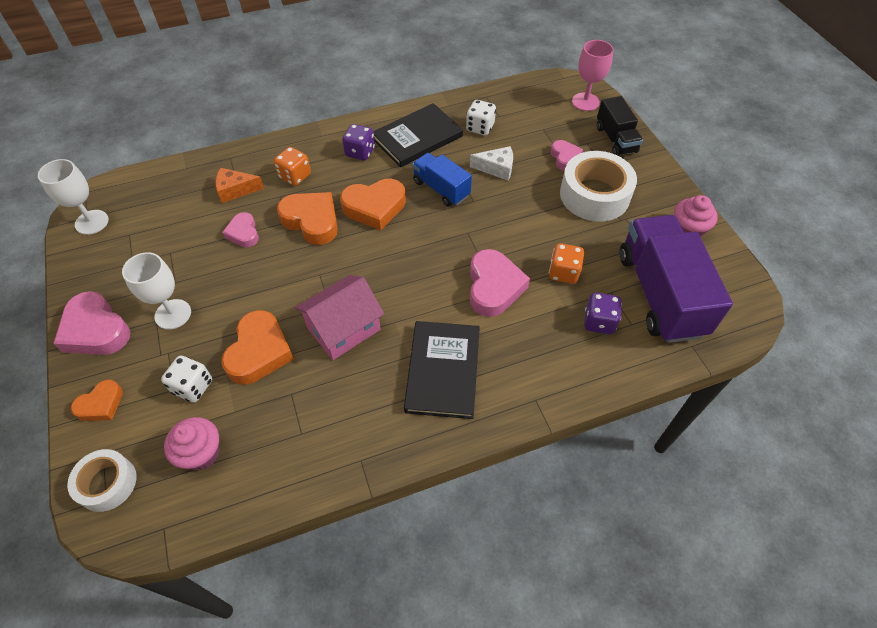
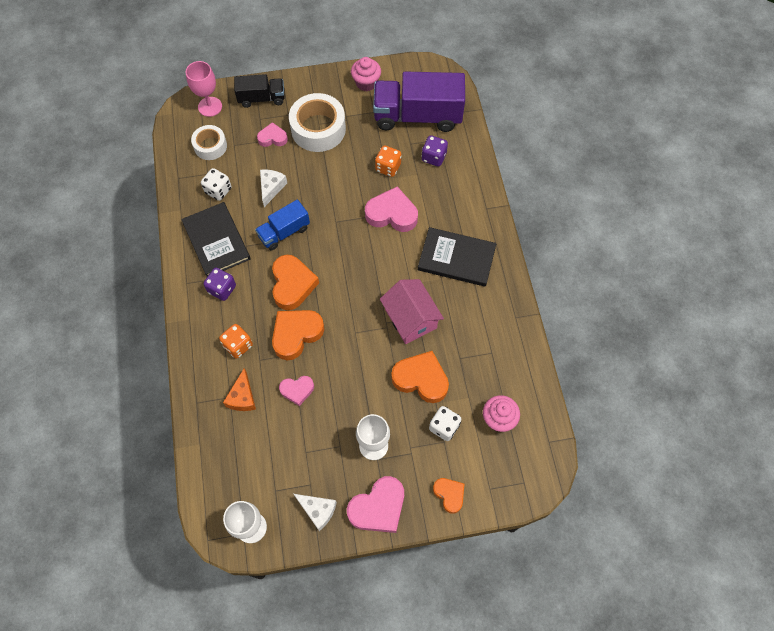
camera: 80 degrees left, 10 degrees up
(101, 274) = (318, 510): none -> white cheese
(107, 483) = (513, 482): white tape -> white tape (210, 146)

